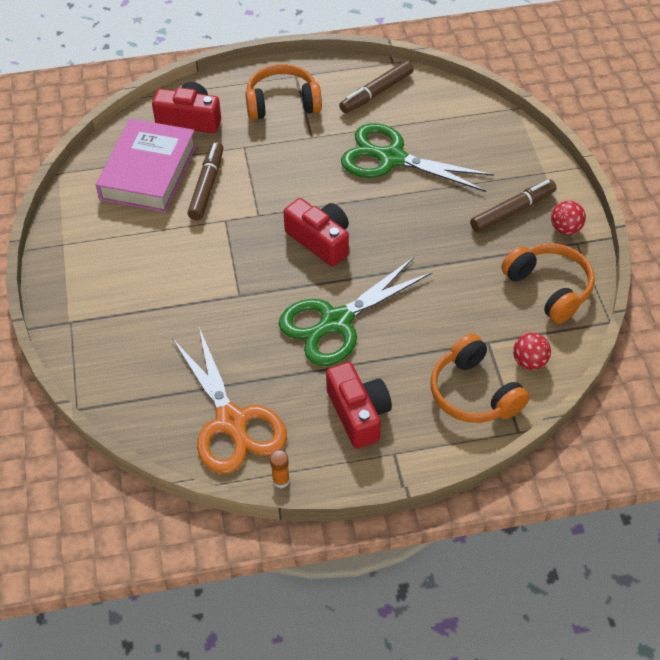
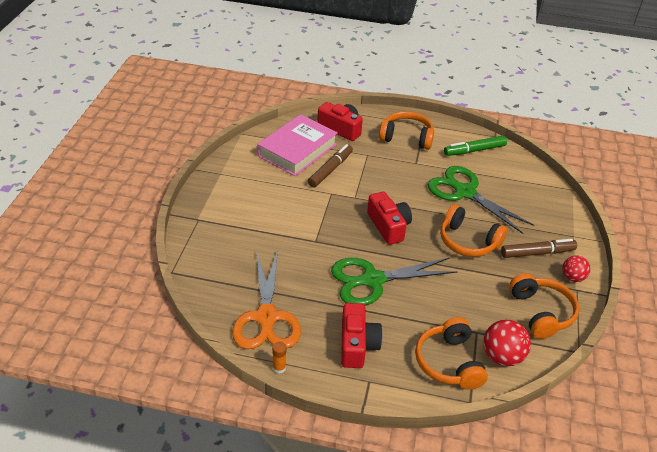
camera: 20 degrees right, 10 degrees down
(376, 93) = (474, 150): brown marker -> green marker
(425, 226) = (468, 241): none -> orange headphones
(529, 362) = (502, 356): red ball -> red ball, size x1.55

